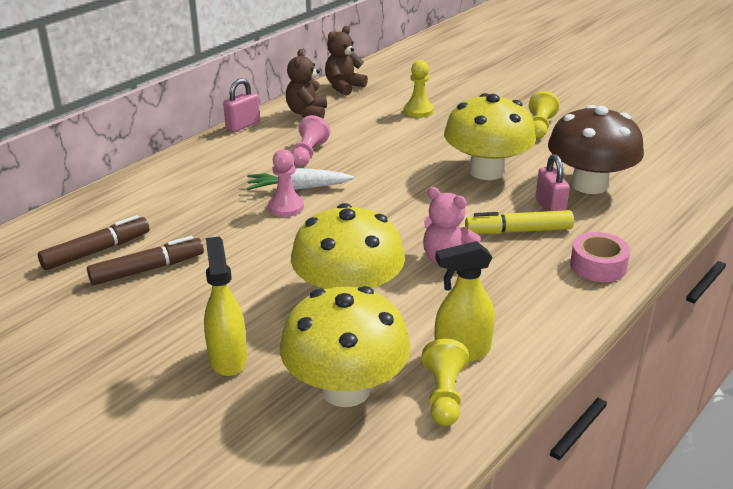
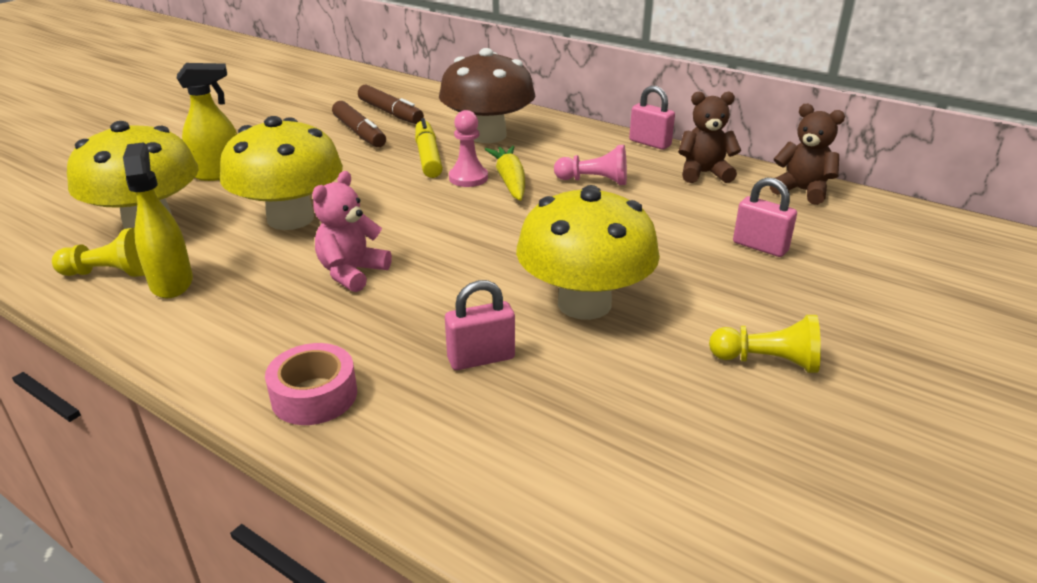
camera: 85 degrees right, 0 degrees up
(298, 188) = (510, 181): white carrot -> yellow carrot
(418, 111) = (760, 247): yellow pawn -> pink padlock
(518, 231) = (414, 327): yellow marker -> yellow marker (428, 157)
(589, 184) = (563, 406): brown mushroom -> brown mushroom (488, 135)

